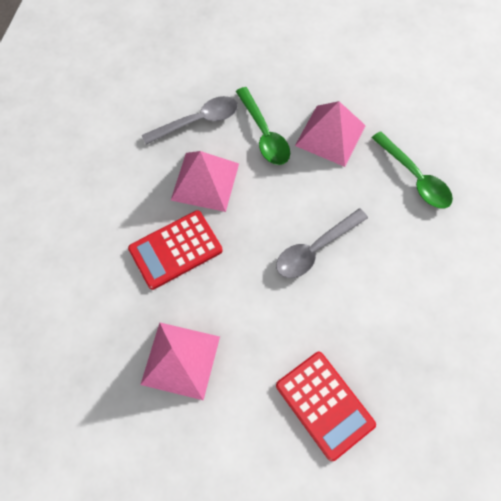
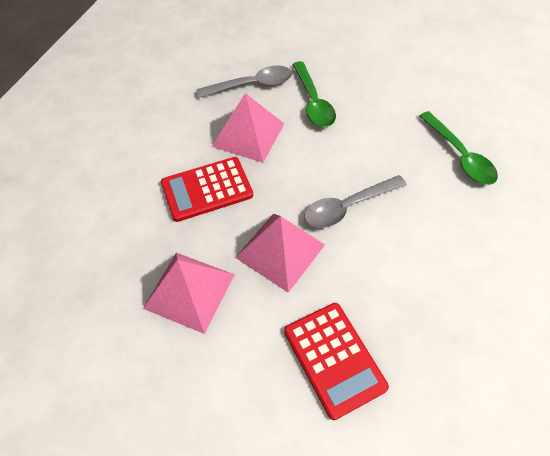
camera: 10 degrees right, 10 degrees down
(330, 135) = (378, 110): pink pyramid -> pink pyramid (280, 251)

